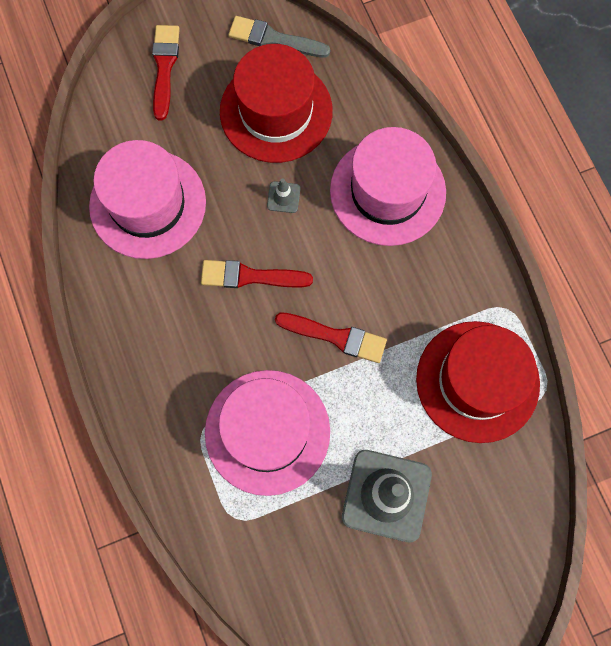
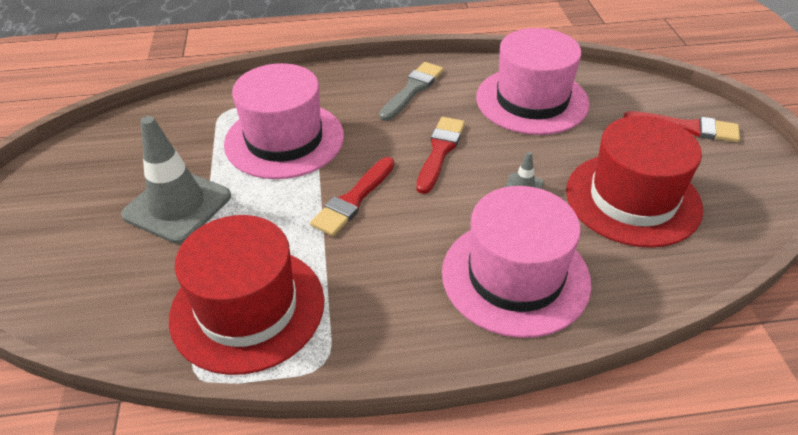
camera: 105 degrees right, 30 degrees down
(274, 39) = (734, 213): grey brush -> grey brush (412, 89)

